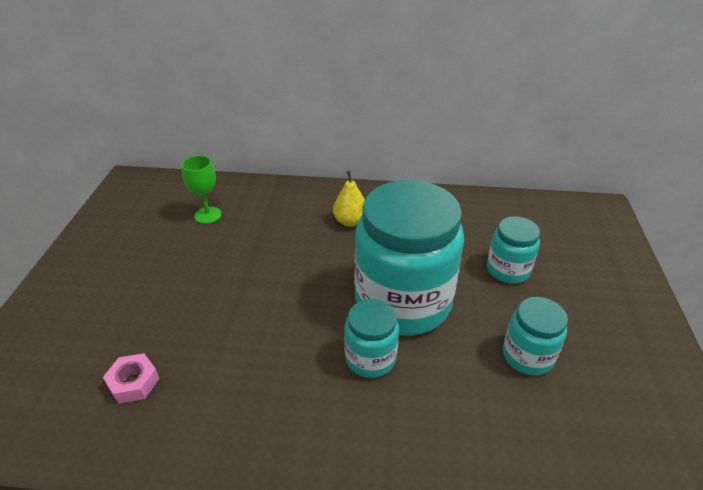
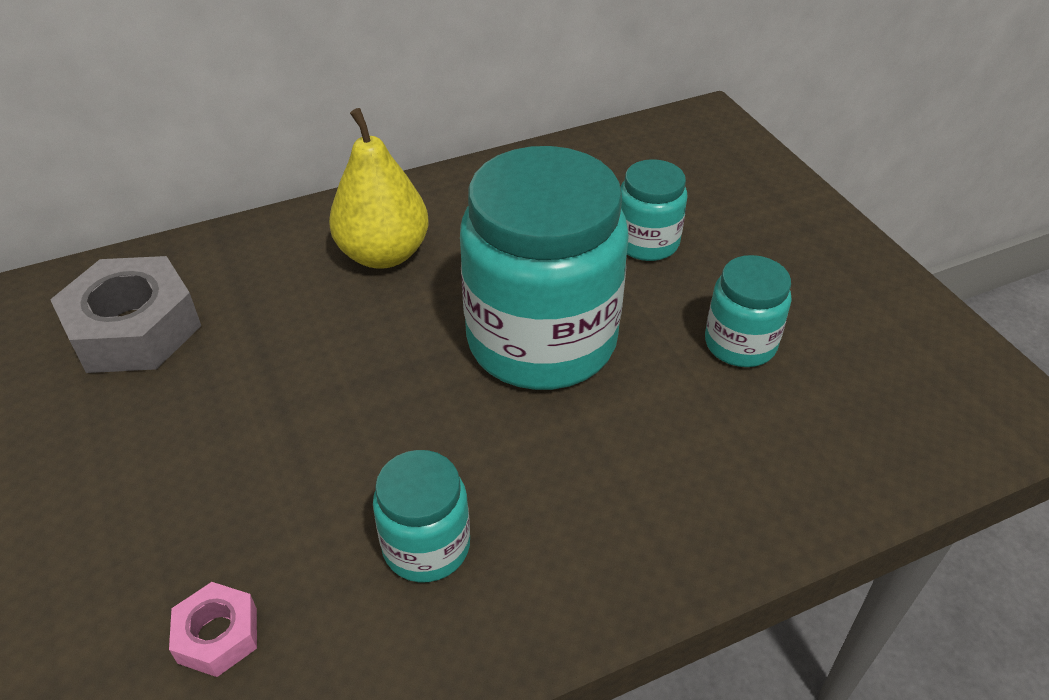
camera: 30 degrees left, 5 degrees up
(208, 215) = (134, 329): green goblet -> grey nut
(350, 221) = (384, 254): yellow pear -> yellow pear, size x1.65
(370, 358) = (551, 434): turquoise jar -> turquoise jar (426, 546)

